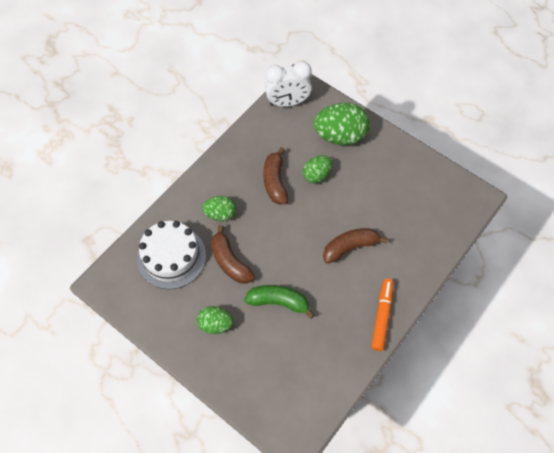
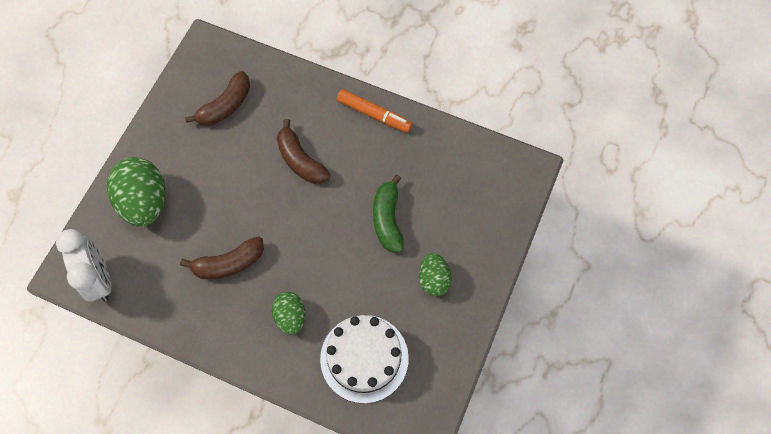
camera: 105 degrees left, 5 degrees up
(230, 261) = (352, 286): brown banana -> brown banana (225, 106)
(316, 175) = (209, 217): green egg -> none
(382, 316) = (374, 114): orange marker -> orange marker turned 150 degrees counterclockwise

